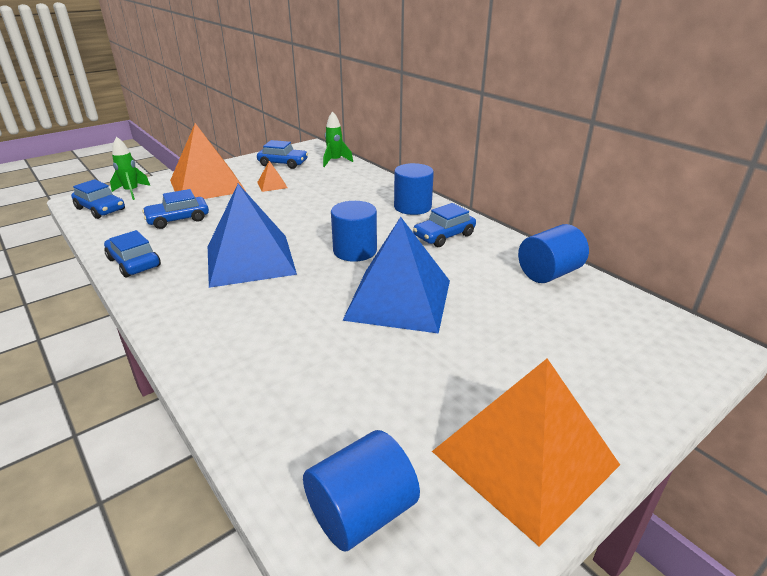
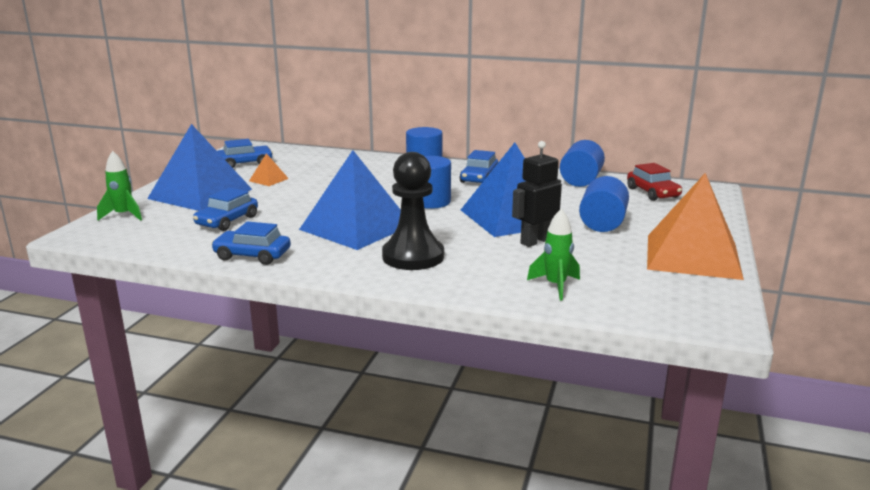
camera: 35 degrees left, 10 degrees down
(100, 209) = (119, 234): blue car -> none
(207, 185) = (200, 194): orange pyramid -> blue pyramid
(235, 315) = (413, 256): none -> black pawn
(335, 161) = (294, 152): green rocket -> green rocket (555, 286)
(361, 512) = (653, 300): blue cylinder -> blue cylinder (602, 224)
(373, 344) = (535, 241): none -> black robot
(616, 323) = (653, 193): none -> red car

